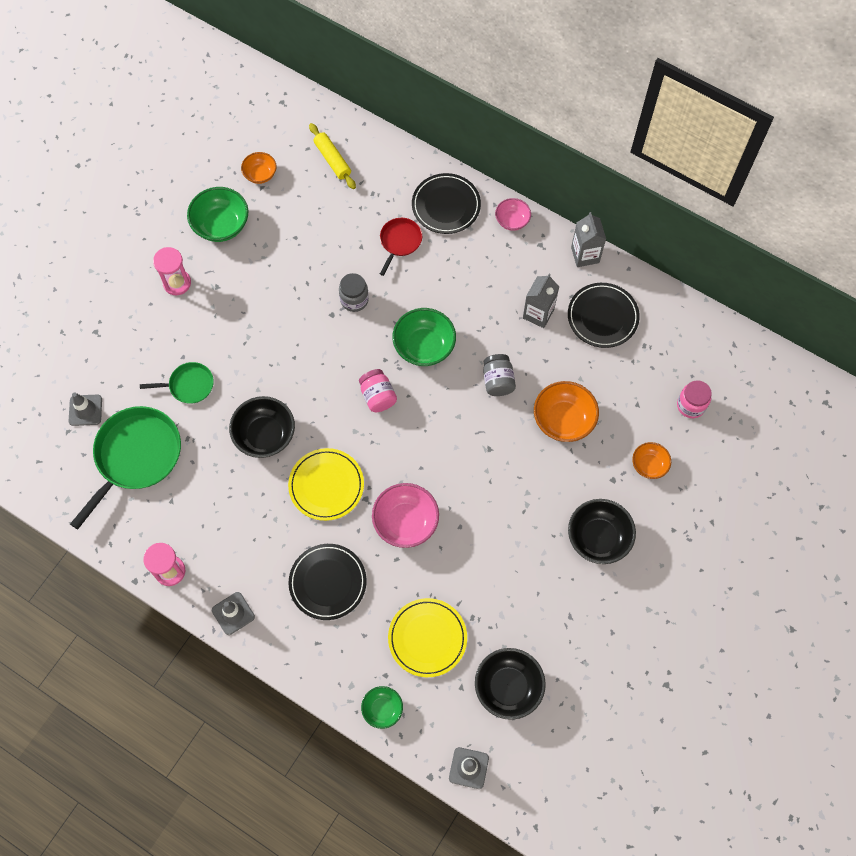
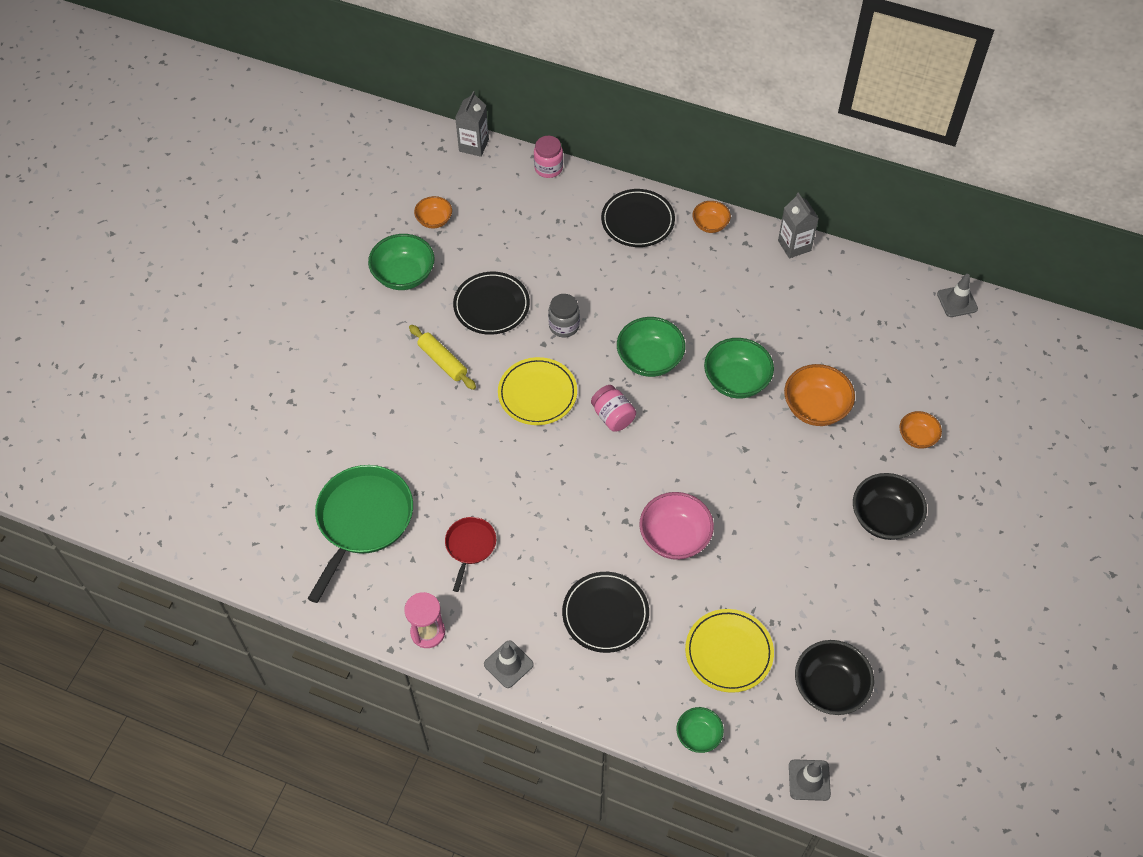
camera: 10 degrees left, 10 degrees down
(85, 410) = (296, 482): grey traffic cone -> grey traffic cone (957, 301)
(177, 283) = (369, 339): pink hourglass -> none
(189, 385) = (405, 438): green pan -> none
(265, 435) = (500, 475): black bowl -> none
(326, 485) = (579, 515): yellow plate -> yellow plate (537, 393)
(332, 160) = (507, 195): yellow rolling pin -> yellow rolling pin (443, 361)
(400, 241) = (598, 262): red pan -> red pan (470, 546)
(498, 381) = (736, 381): grey jar -> green bowl
(512, 220) = (710, 224): pink bowl -> orange bowl
(538, 314) = (761, 309): grey carton -> grey carton (474, 145)
(602, 317) = (828, 301): black plate -> black plate (491, 305)
(691, 405) = (943, 372): pink jar -> pink jar (548, 168)

